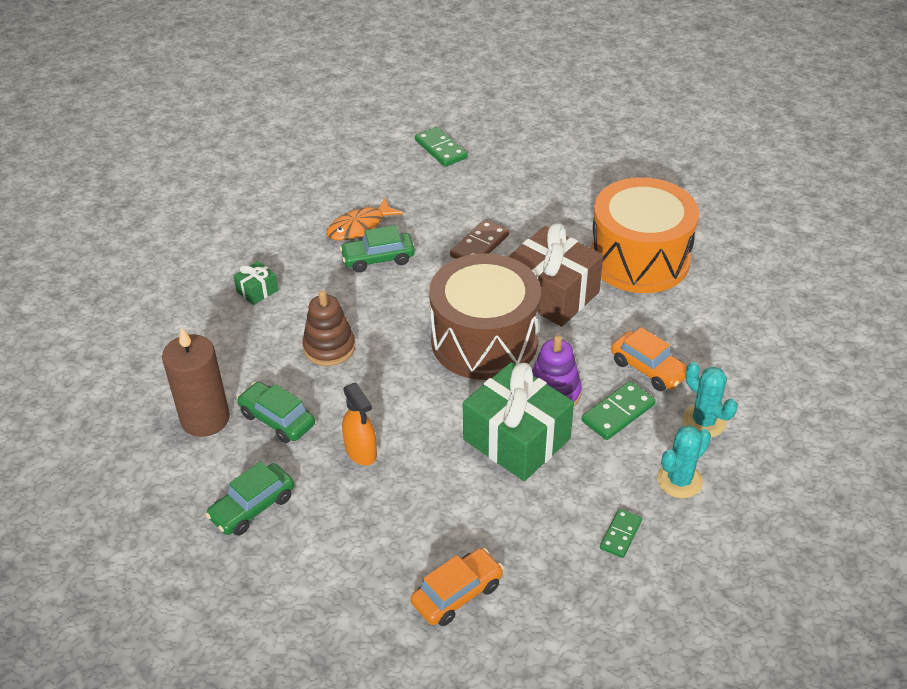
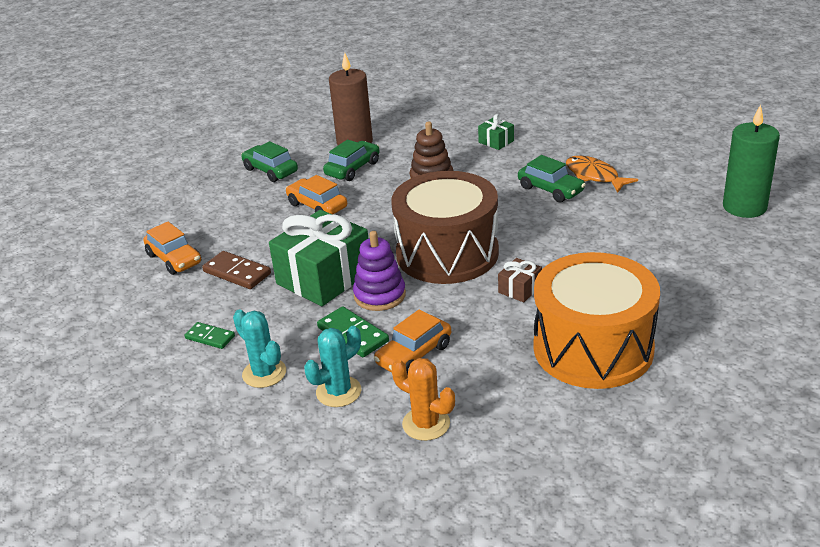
camera: 90 degrees right, 10 degrees down
(361, 452) = (317, 206): orange spray bottle -> orange car
(378, 259) = (550, 189): green car -> green car turned 150 degrees clockwise
(441, 149) = (744, 207): green domino -> green candle
(479, 245) = (586, 241): brown domino -> brown domino (237, 273)
(552, 294) = (520, 289): brown gift -> brown gift, size x0.44
(740, 363) = (426, 424): none -> orange cactus

